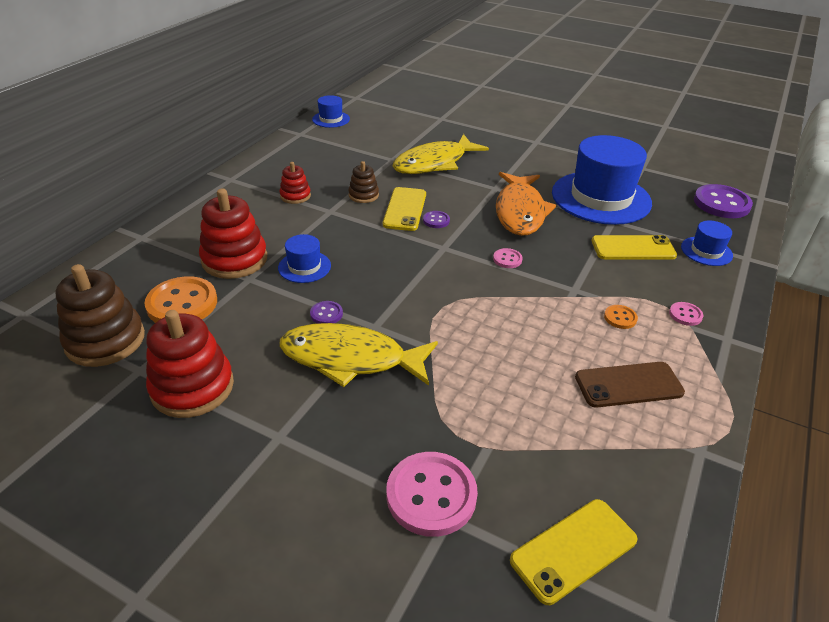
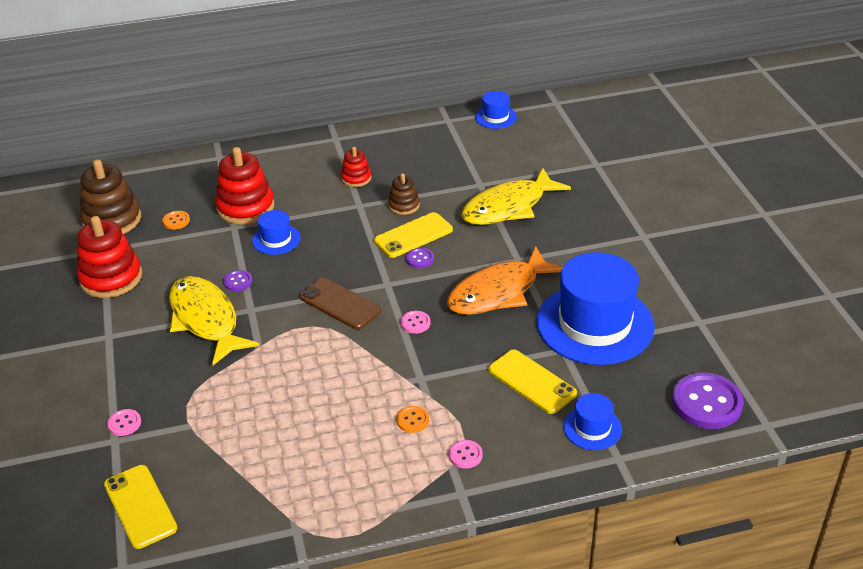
camera: 50 degrees right, 0 degrees up
(182, 304) = (176, 221): orange button -> orange button, size x0.47
(431, 495) = (124, 423): pink button -> pink button, size x0.47
(434, 163) = (508, 207): yellow fish -> yellow fish turned 45 degrees counterclockwise
(573, 550) = (140, 506): yellow phone -> yellow phone turned 45 degrees clockwise
(628, 385) = (330, 462): brown phone -> brown phone (340, 304)

